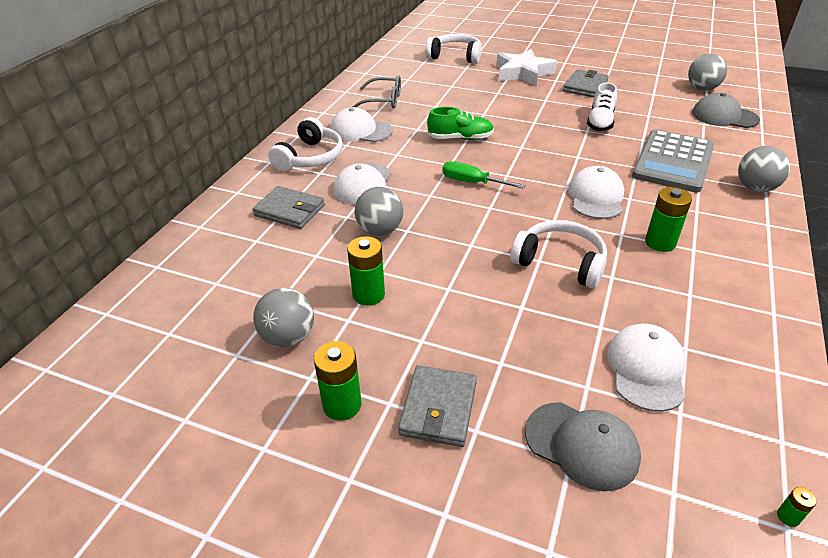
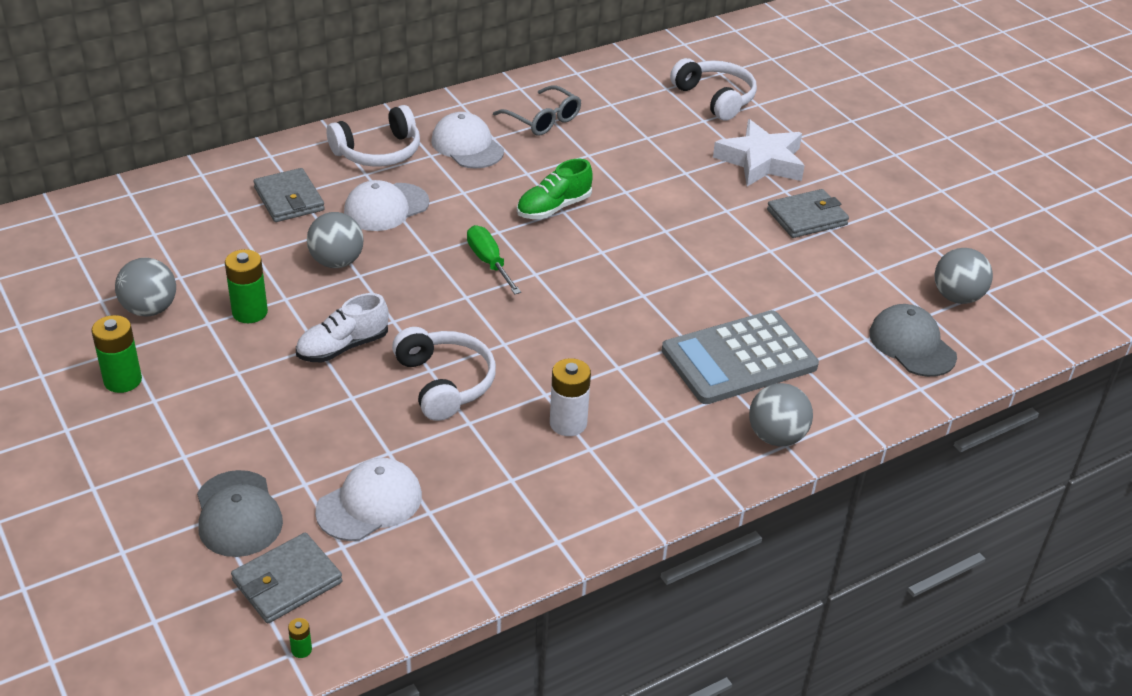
camera: 35 degrees right, 0 degrees up
(438, 408) = (180, 426): grey wallet -> grey wallet (287, 582)
(460, 138) = (553, 208): green shoe -> green shoe turned 105 degrees clockwise
(596, 197) = (585, 346): white cap -> none
(600, 122) = (741, 270): white shoe -> white shoe (343, 347)
(660, 243) = (568, 423): green battery -> white battery

